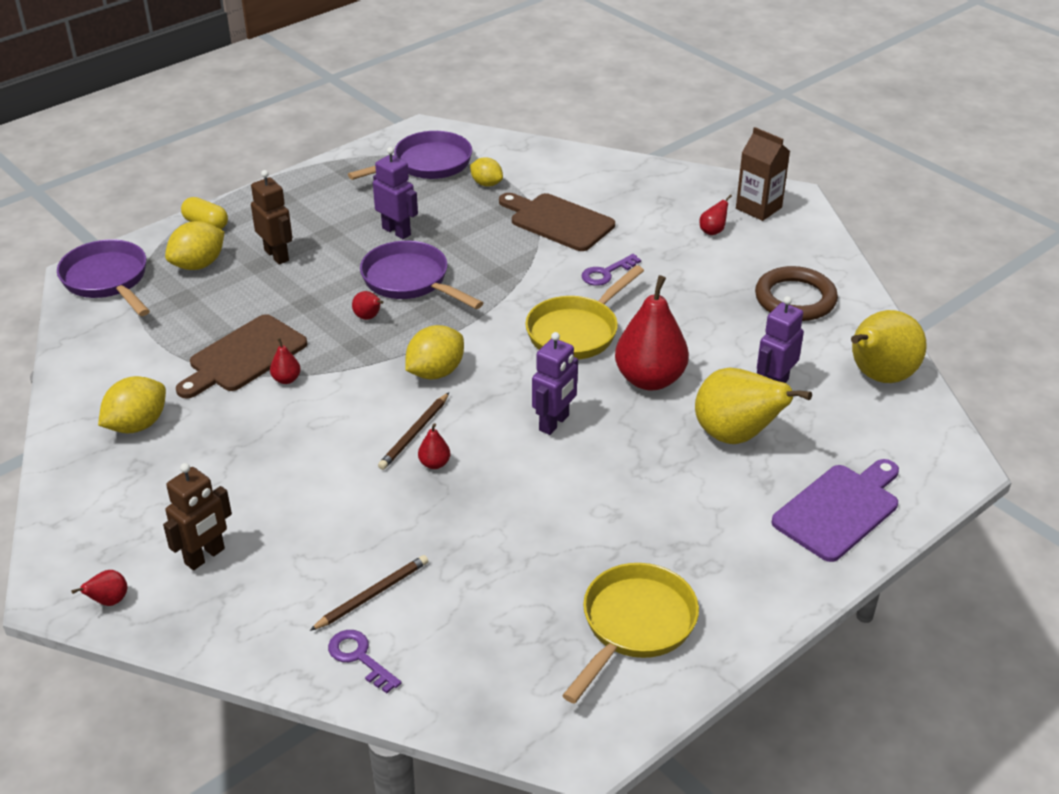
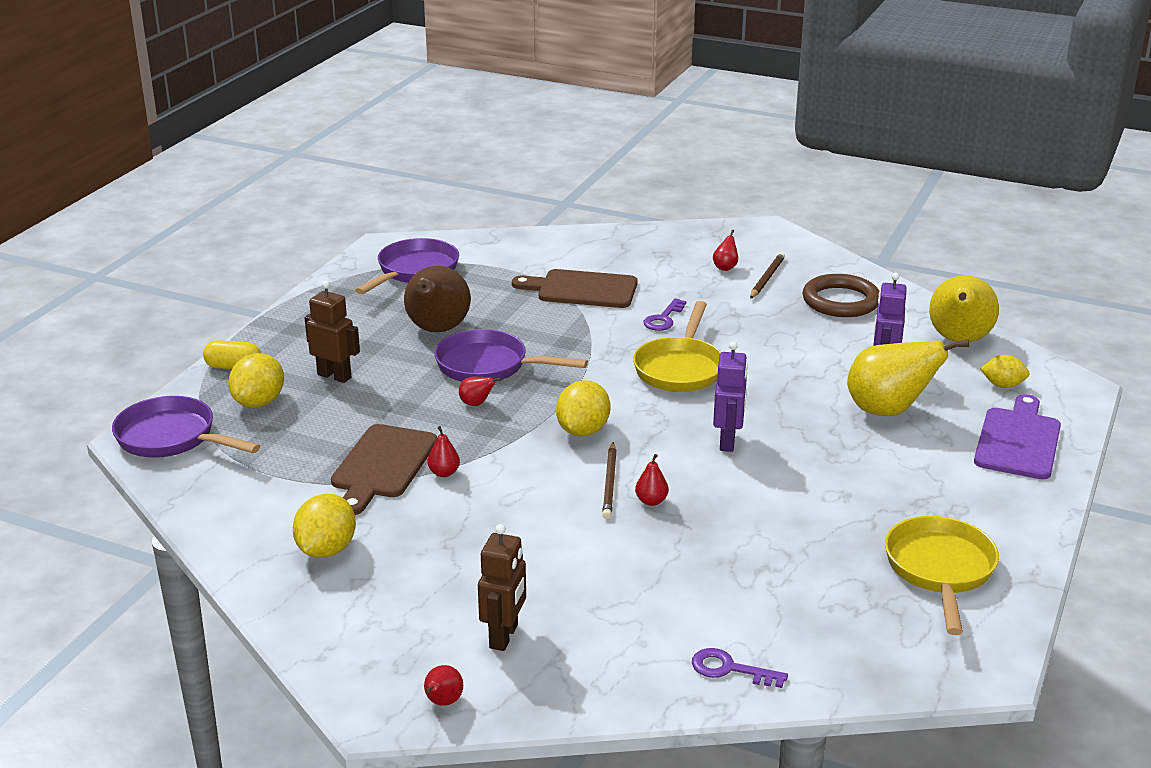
camera: 25 degrees left, 10 degrees down
(372, 594) = (693, 617): brown pencil -> brown pencil (766, 278)
(396, 231) = (437, 330): purple robot -> brown pear
(486, 184) = (487, 275): yellow lemon -> yellow lemon (1002, 385)
(650, 379) = (778, 388): red pear -> none
(758, 208) = (747, 242): brown carton -> none

